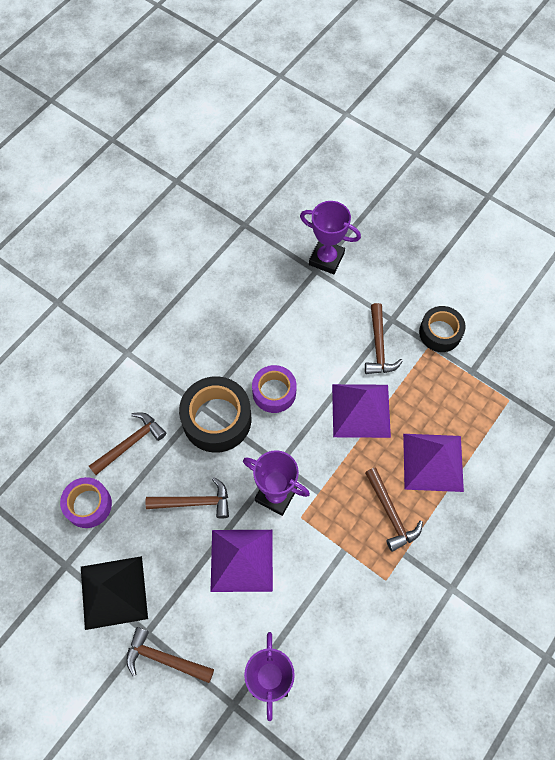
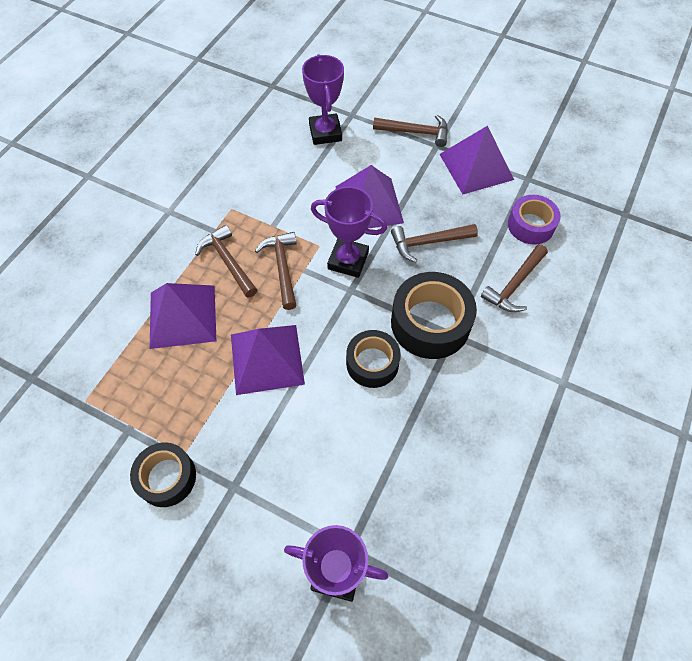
camera: 170 degrees right, 5 degrees down
(113, 592) = (476, 166): black pyramid -> purple pyramid
(274, 392) = (372, 363): purple tape -> black tape
(379, 346) = (249, 443): brown hammer -> brown hammer (282, 267)

